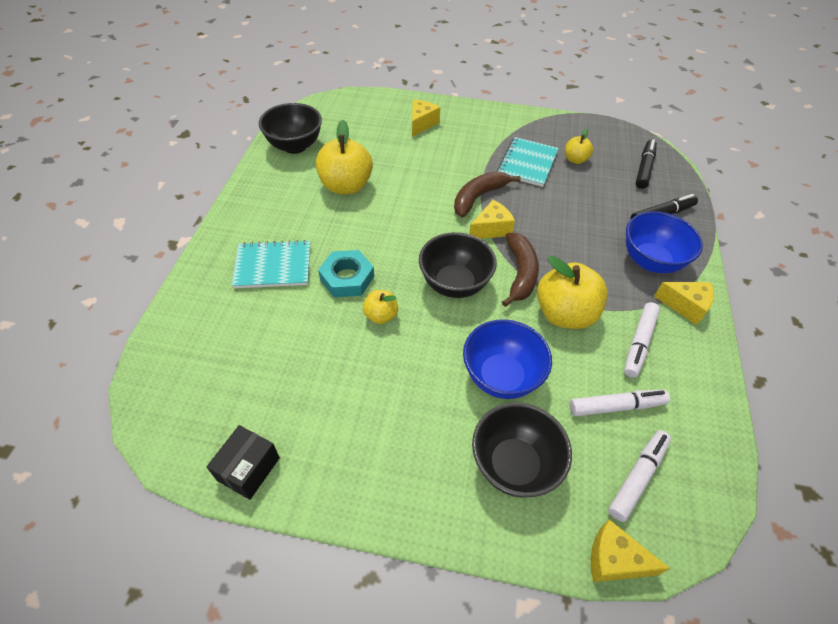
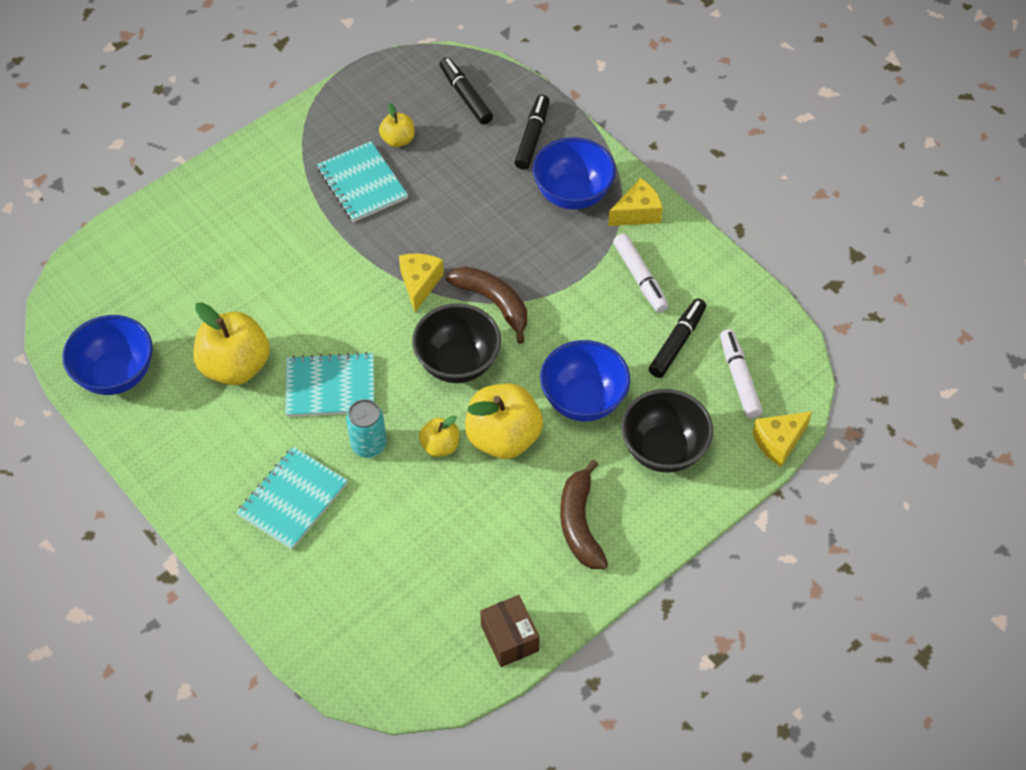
camera: 50 degrees left, 5 degrees up
(248, 469) = (509, 638): black box -> brown box
(295, 146) = (116, 374): black bowl -> blue bowl
(347, 278) = (369, 445): turquoise nut -> turquoise can
(373, 234) = (330, 387): none -> turquoise notebook
(421, 124) = (203, 229): yellow cheese -> none
(478, 197) = (368, 262): brown banana -> brown banana (580, 524)
(564, 314) = (566, 305): yellow apple -> yellow apple (503, 437)
(616, 406) = (677, 343): white marker -> black marker

